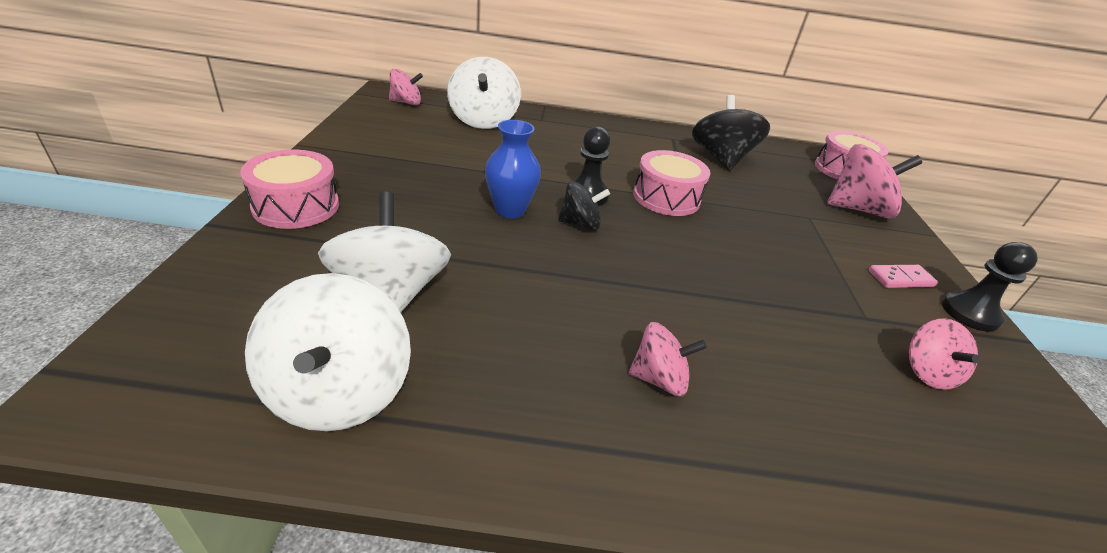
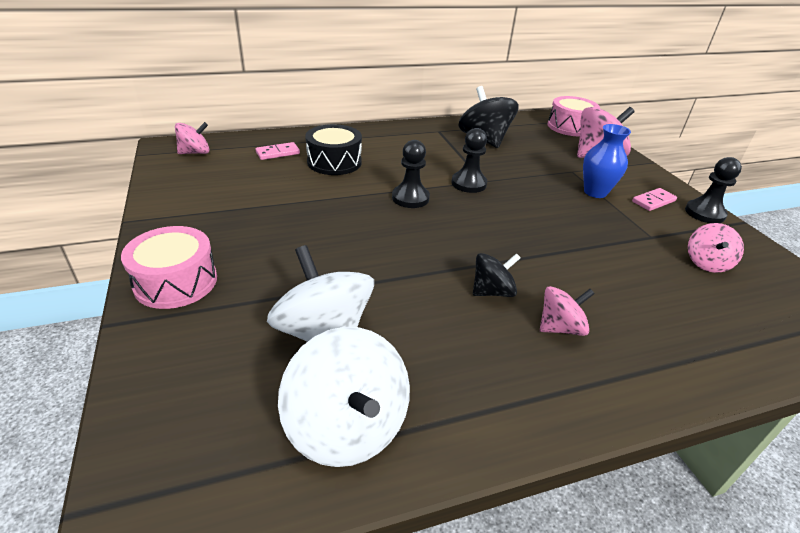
camera: 20 degrees left, 0 degrees up
(483, 120) = (278, 153): white spinning top -> pink domino
(510, 210) = (362, 229): blue vase -> blue vase (595, 192)
(533, 141) = (334, 162): none -> black drum
(580, 224) = (423, 225): black spinning top -> black spinning top (492, 291)
(666, 197) = (468, 183): pink drum -> black pawn
(927, 372) = (706, 263): pink spinning top -> pink spinning top turned 45 degrees clockwise

